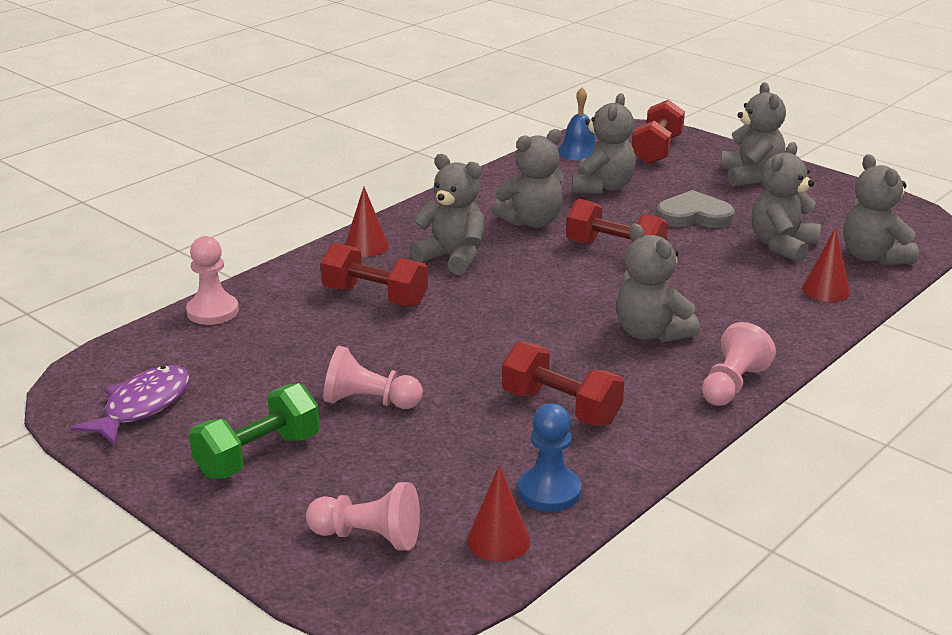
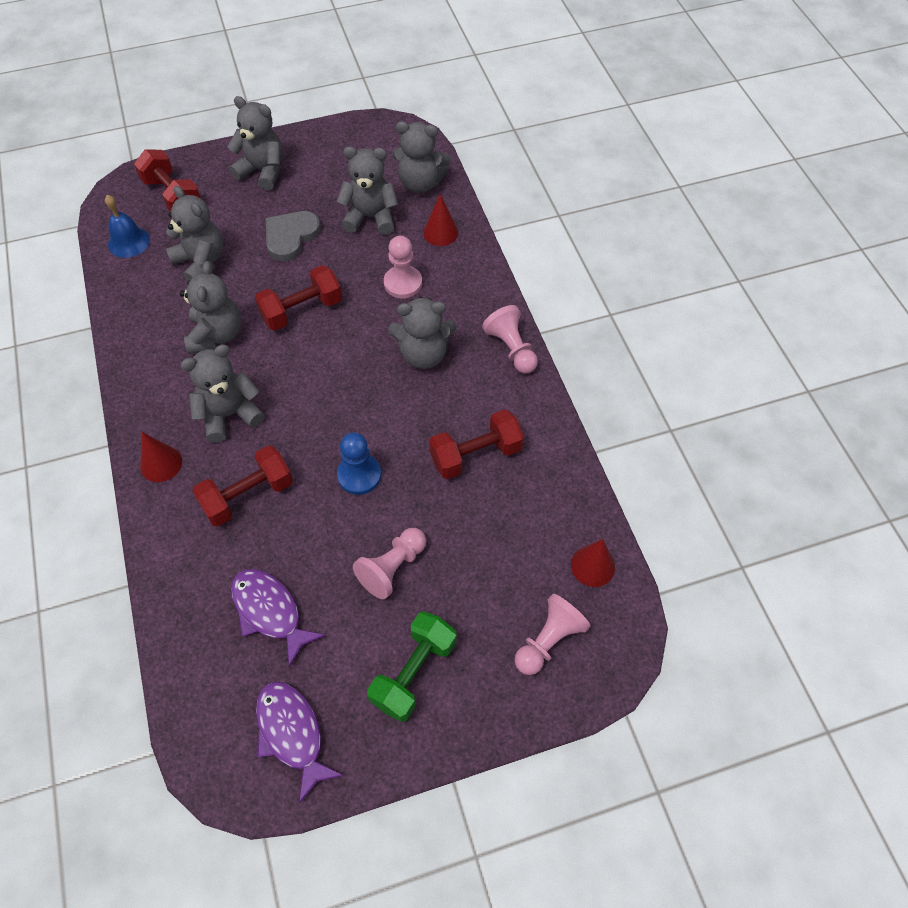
camera: 60 degrees left, 30 degrees up
(212, 311) = (180, 624): pink pawn -> pink pawn (403, 283)
(258, 455) = (414, 672): green dumbbell -> green dumbbell turned 45 degrees clockwise
(261, 350) = (270, 612): none -> purple fish
(549, 491) = (560, 511): blue pawn -> blue pawn (359, 475)
(782, 246) = (370, 217): grey teddy bear -> grey teddy bear turned 120 degrees clockwise

